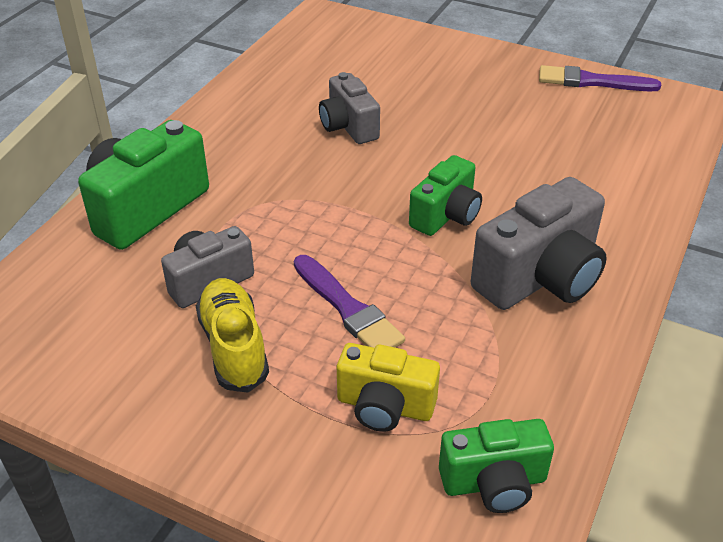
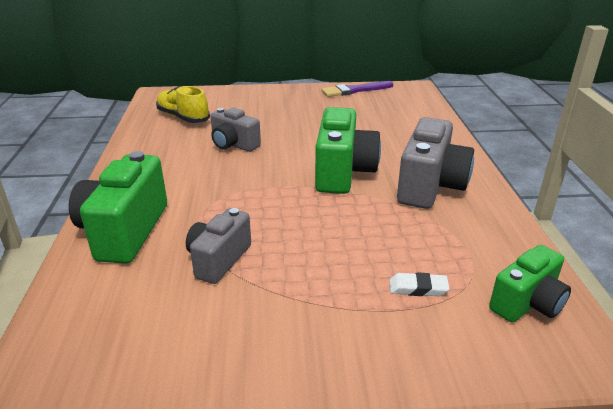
camera: 30 degrees left, 10 degrees down
(234, 347) = (279, 293): yellow shoe -> yellow shoe (183, 117)
(348, 308) = (335, 241): purple brush -> none
(385, 406) = (418, 288): yellow camera -> white eraser
(446, 215) = (343, 172): green camera -> green camera, size x1.60

